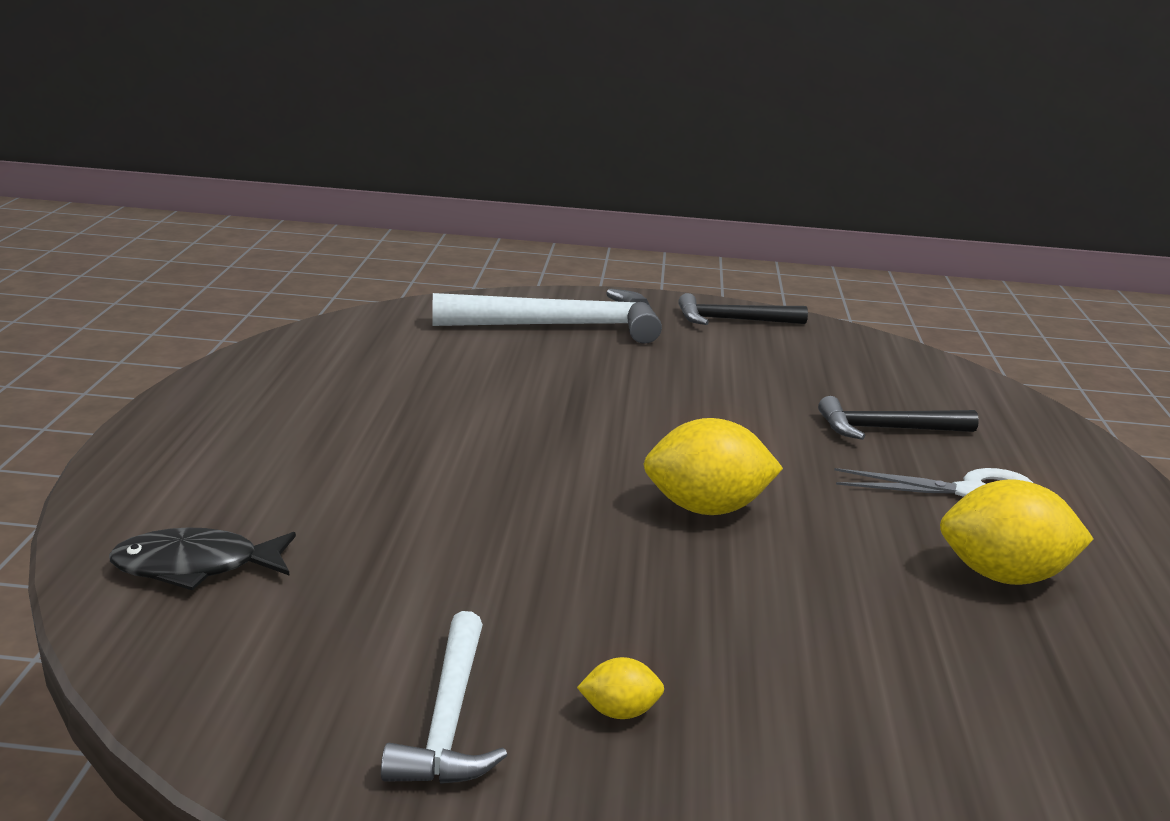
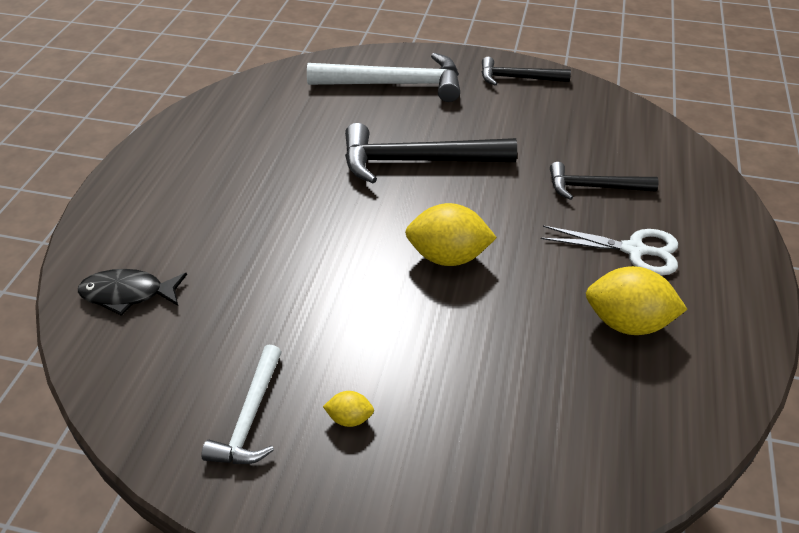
camera: 10 degrees right, 20 degrees up
(621, 405) = (417, 161): none -> black hammer

